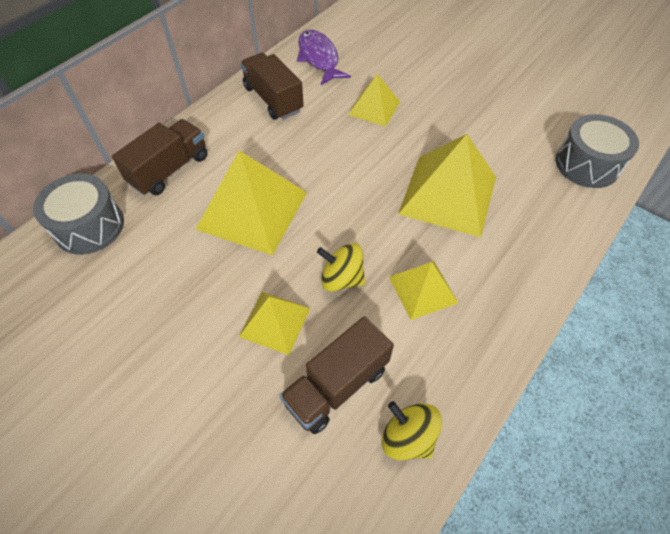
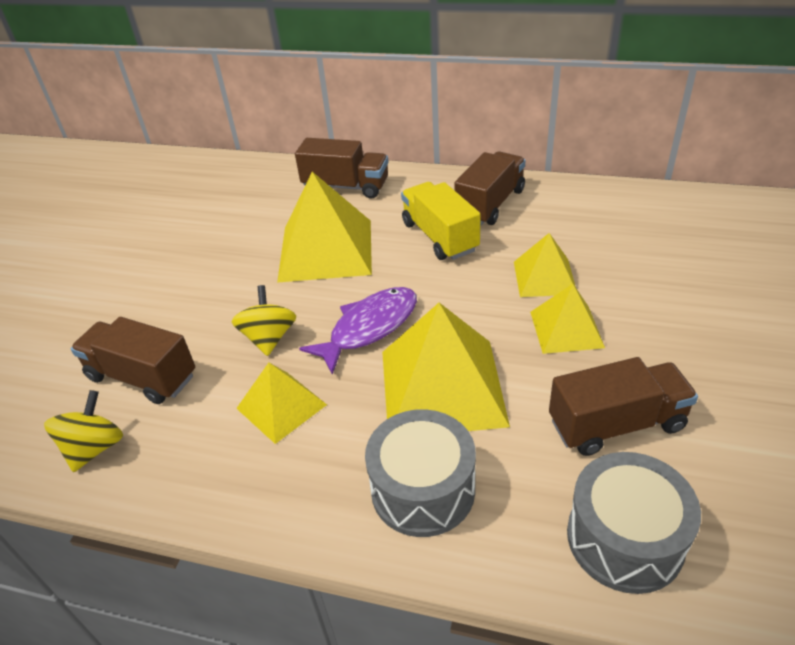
camera: 70 degrees right, 15 degrees down
(89, 226) = (260, 177): grey drum -> grey drum (423, 489)
(275, 322) = (200, 312): yellow pyramid -> yellow pyramid (566, 329)
(290, 139) = (439, 237): none -> yellow truck
(319, 58) = (590, 208): purple fish -> purple fish (369, 328)
(513, 133) = (616, 424): none -> brown truck

